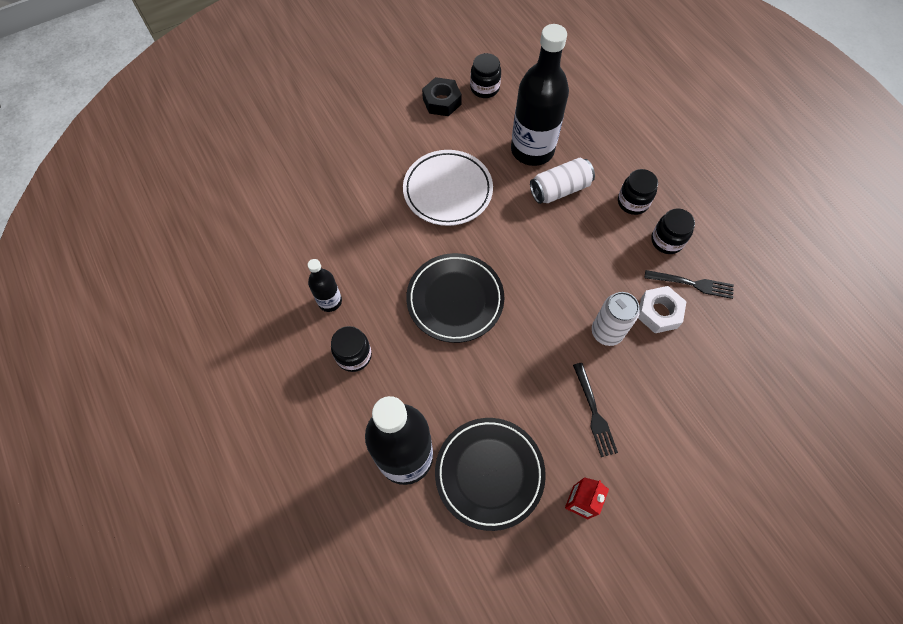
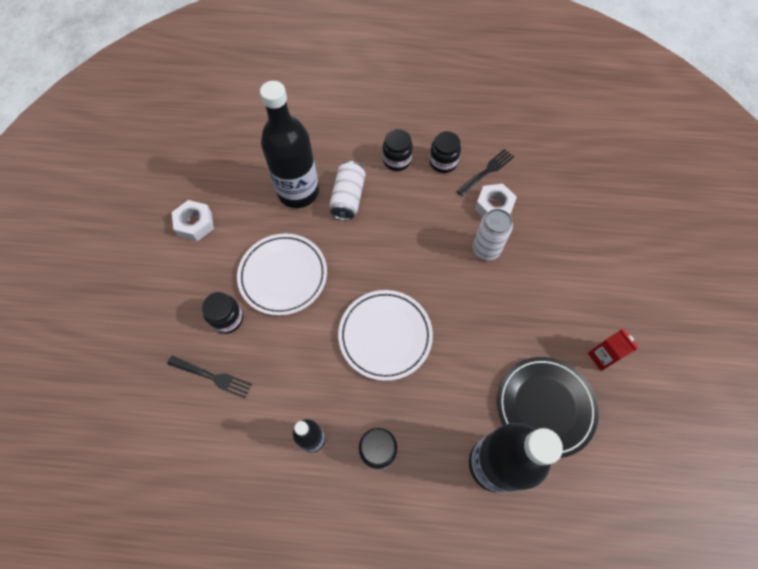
camera: 55 degrees left, 0 degrees up
(442, 101) = (195, 224): black nut -> white nut
(455, 299) = (385, 336): black plate -> white plate
(484, 88) = (212, 185): black jar -> black jar (227, 319)
(594, 412) = (541, 301): black fork -> black fork (212, 377)

